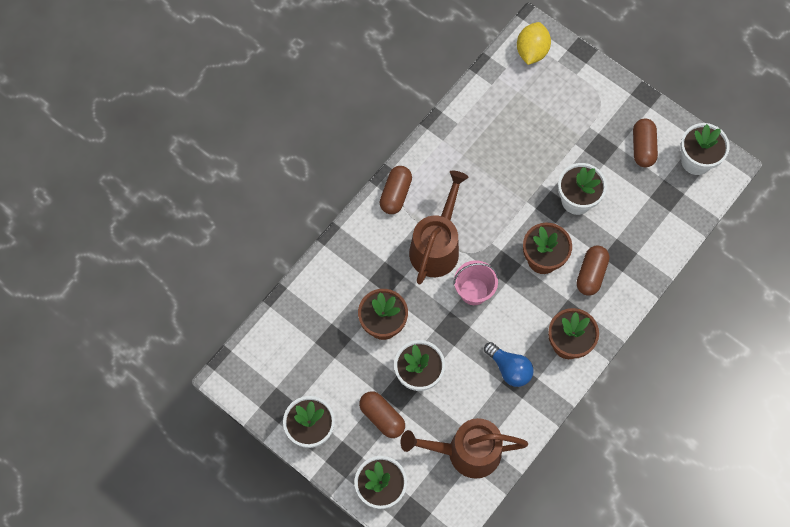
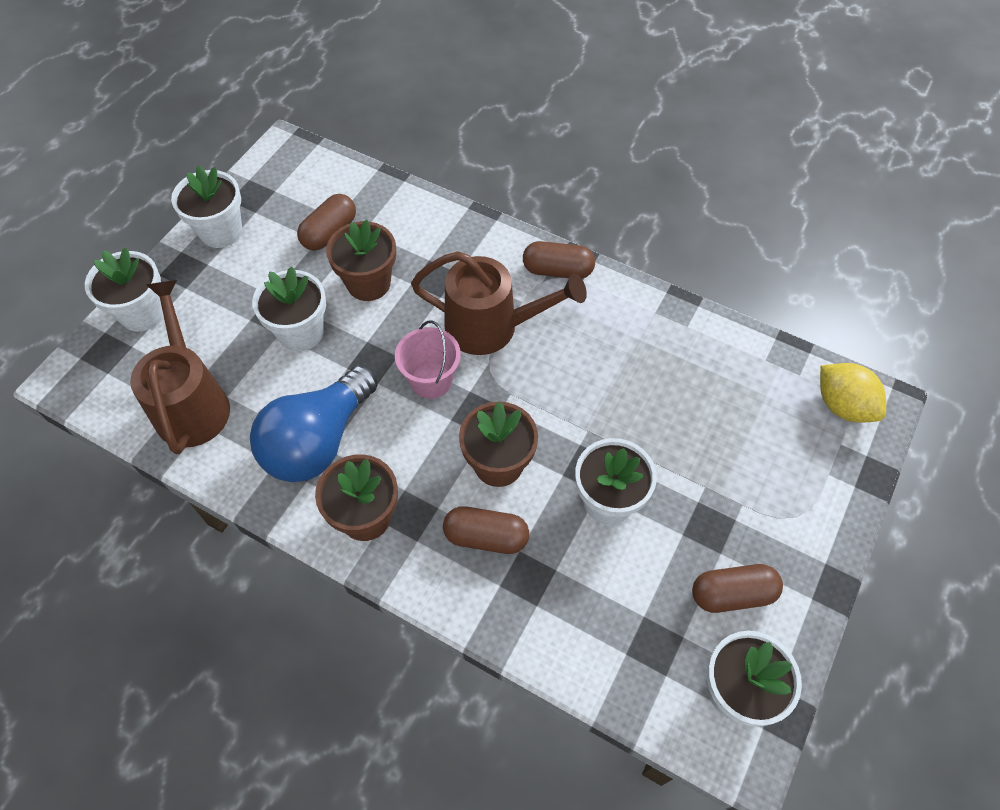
camera: 80 degrees right, 10 degrees down
(382, 417) = (239, 300): brown capsule -> brown capsule (329, 232)
(509, 368) = (318, 441): blue light bulb -> blue light bulb, size x1.75
(531, 51) = (842, 405): yellow lemon -> yellow lemon turned 45 degrees clockwise

